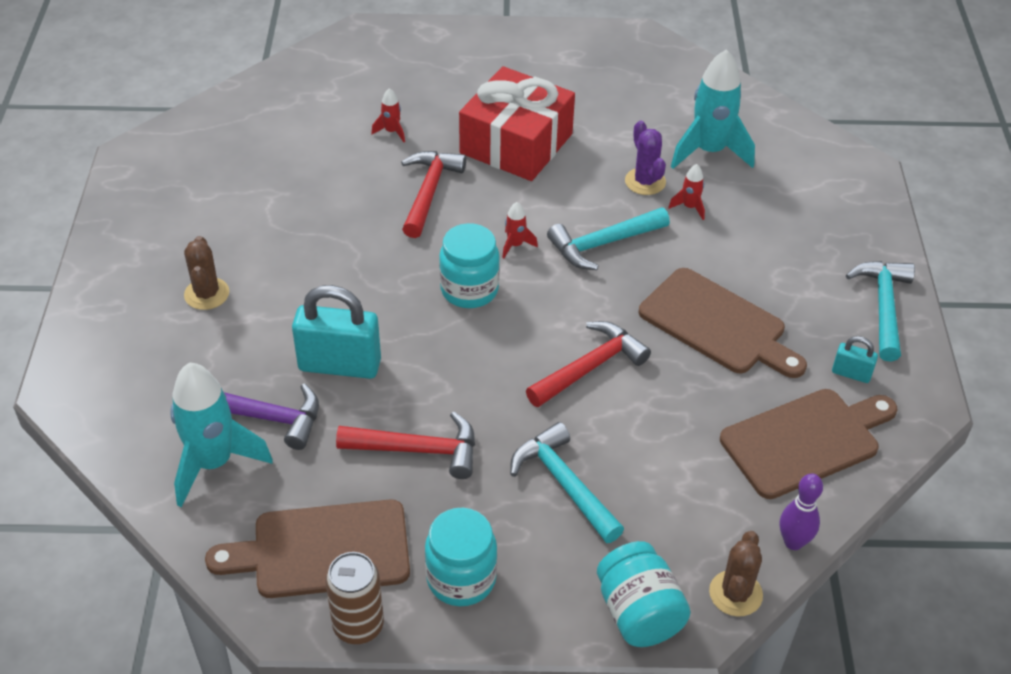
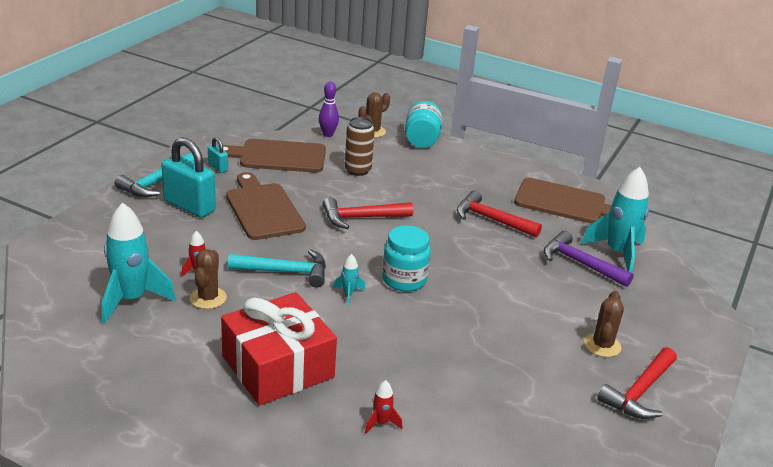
camera: 155 degrees left, 15 degrees down
(339, 365) = (519, 271): turquoise padlock -> turquoise padlock (189, 206)
(358, 626) = (557, 176): brown can -> brown can (357, 170)
(429, 192) = (385, 355): red hammer -> red hammer (639, 392)
(461, 578) = (498, 173): turquoise jar -> none
(515, 245) = (348, 293): red rocket -> turquoise rocket
(564, 484) = (420, 183): turquoise hammer -> none
(645, 181) = (208, 298): purple cactus -> brown cactus

